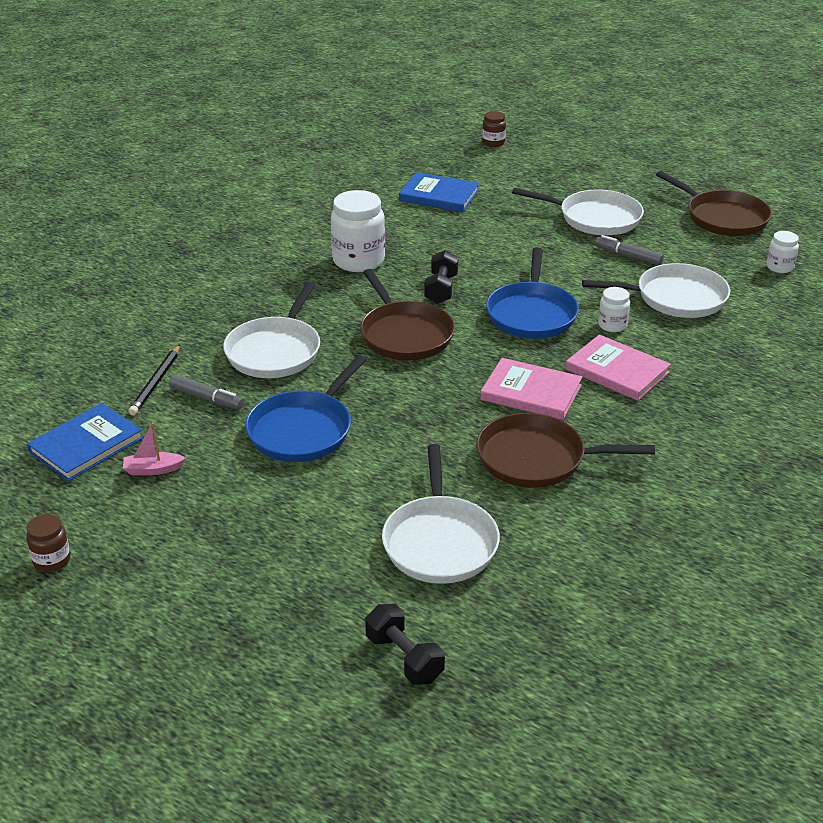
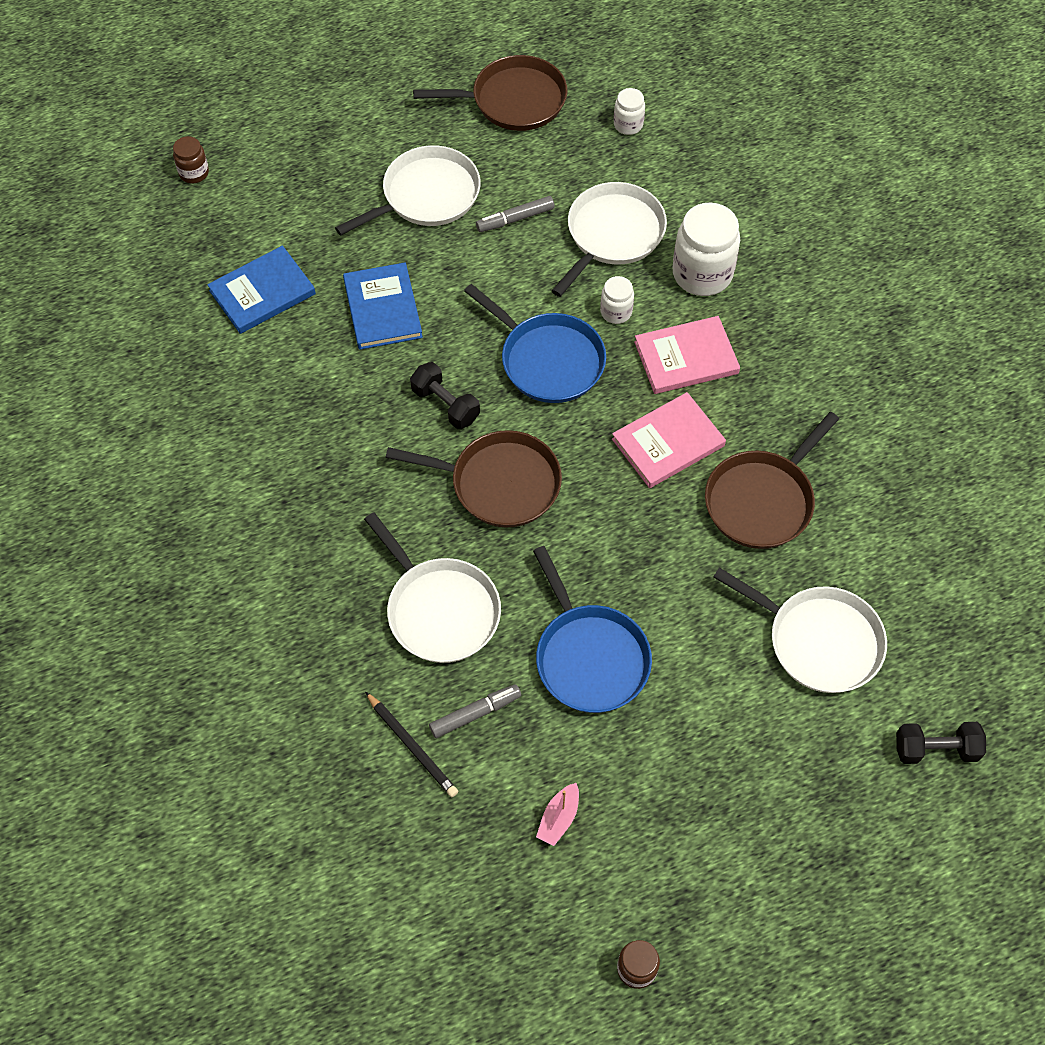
camera: 55 degrees left, 25 degrees up
(86, 445) = (474, 861): blue book -> blue book (382, 309)
(358, 261) = (331, 442): white jar -> white jar (702, 274)

